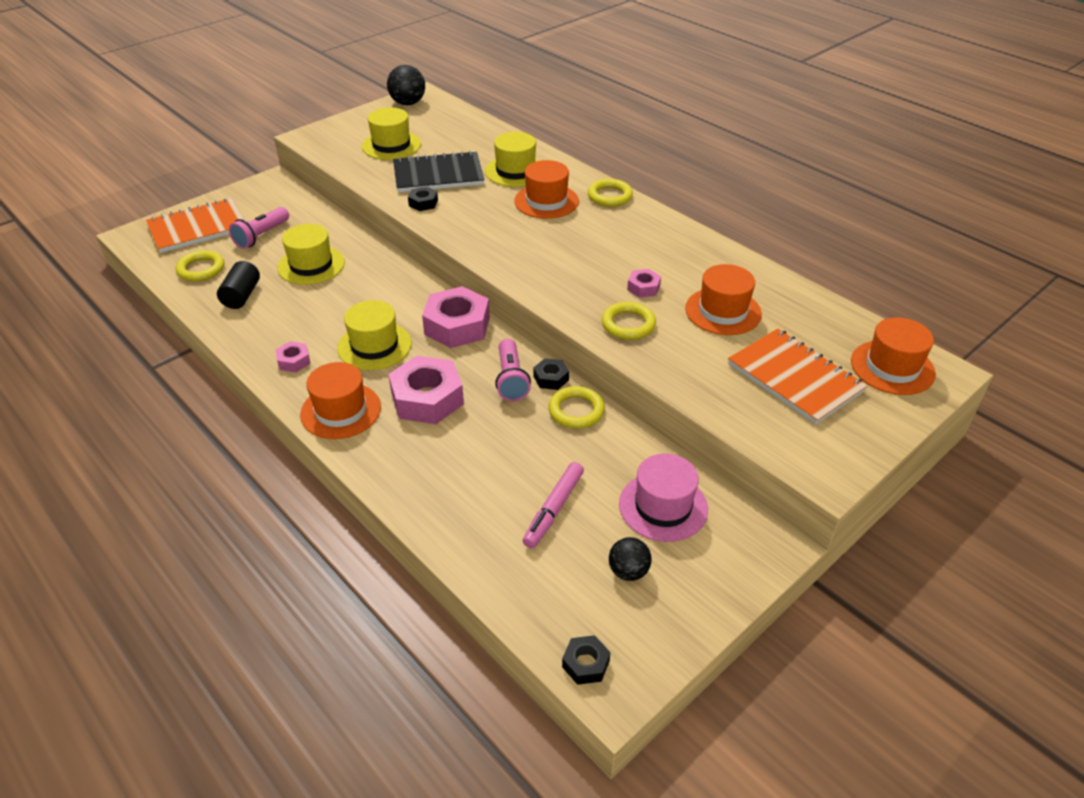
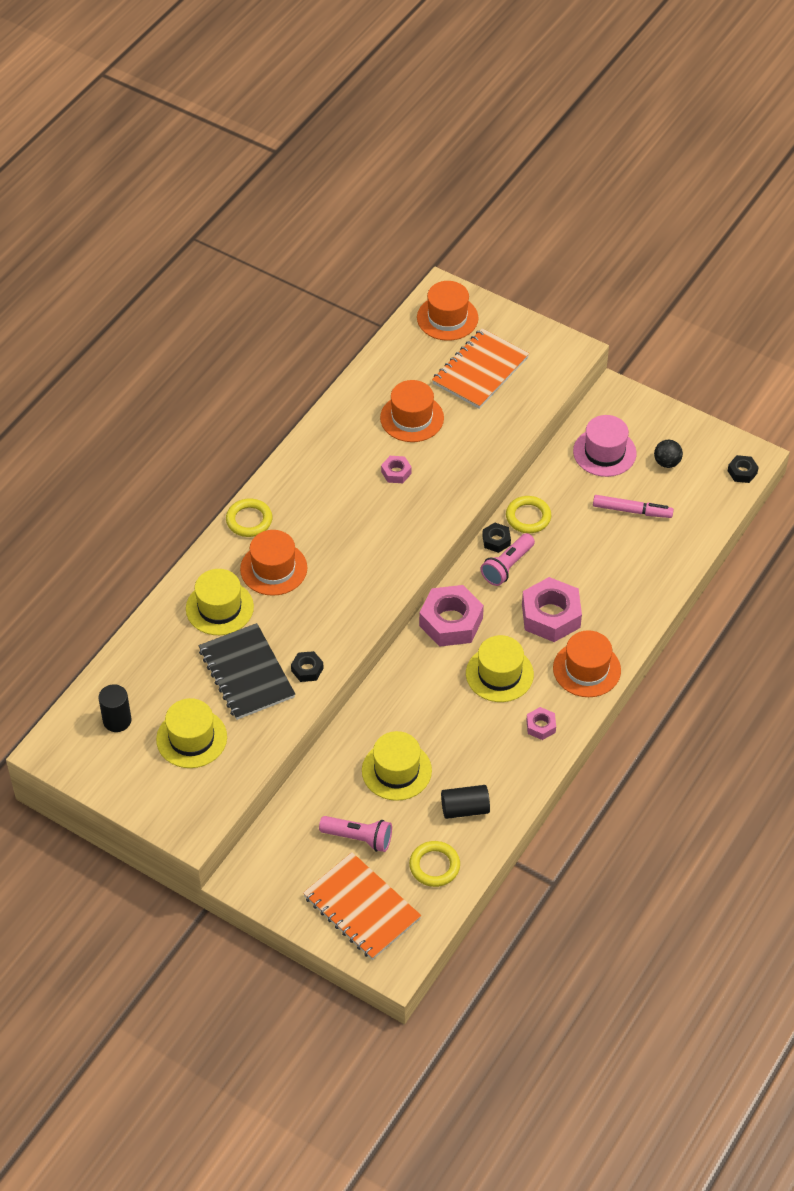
camera: 105 degrees left, 10 degrees up
(408, 103) = (77, 757): black ball -> none
(430, 119) = (117, 720): none -> black cylinder
(511, 379) = (507, 566): pink flashlight -> pink flashlight turned 150 degrees clockwise
(628, 324) = (451, 475): yellow ring -> none

